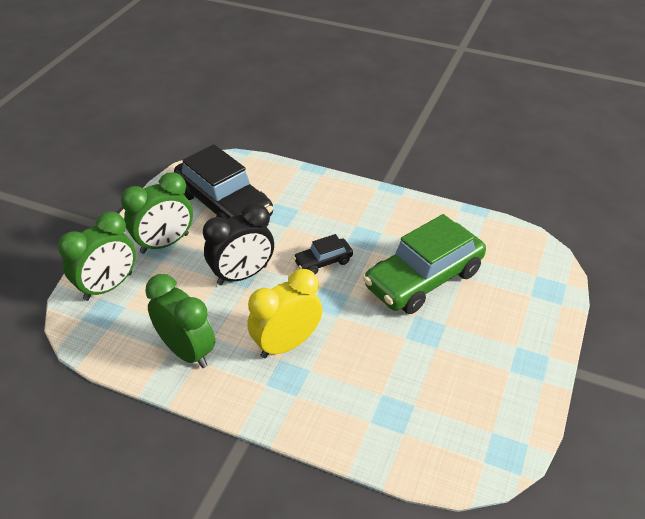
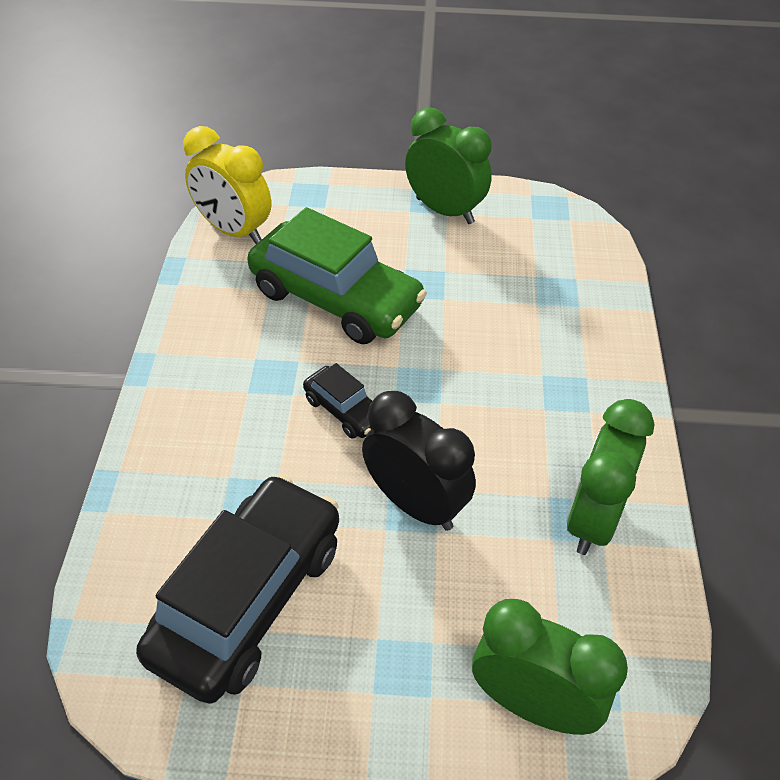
camera: 110 degrees left, 5 degrees up
(165, 243) = (389, 658): green clock -> green clock (445, 210)
(286, 344) = (517, 409): yellow clock -> yellow clock (234, 231)

